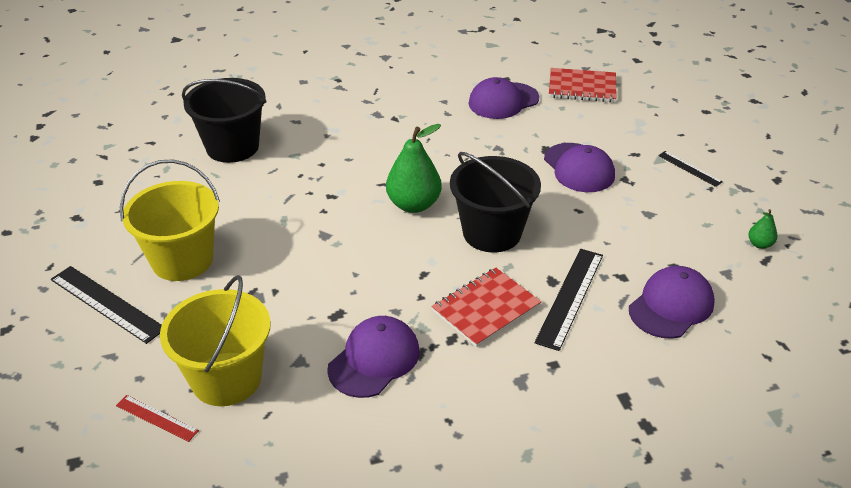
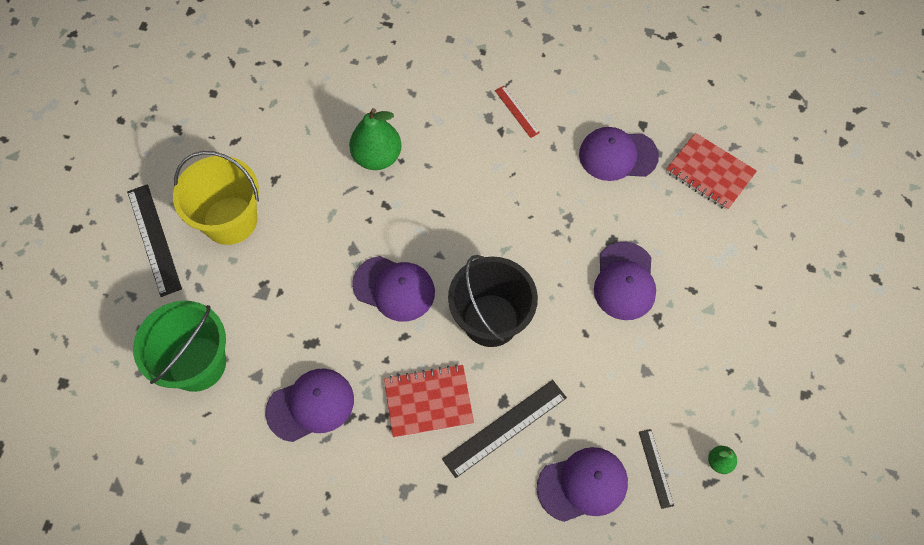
camera: 30 degrees right, 25 degrees up
(157, 418) = (132, 374): red ruler -> red ruler (517, 111)
(226, 379) = (197, 363): yellow bucket -> green bucket
(232, 147) = (340, 101): black bucket -> none
(386, 246) = (394, 288): none -> purple cap
(413, 205) = (447, 251): green pear -> green pear (377, 157)
(689, 168) = (730, 336): black ruler -> black ruler (656, 468)

